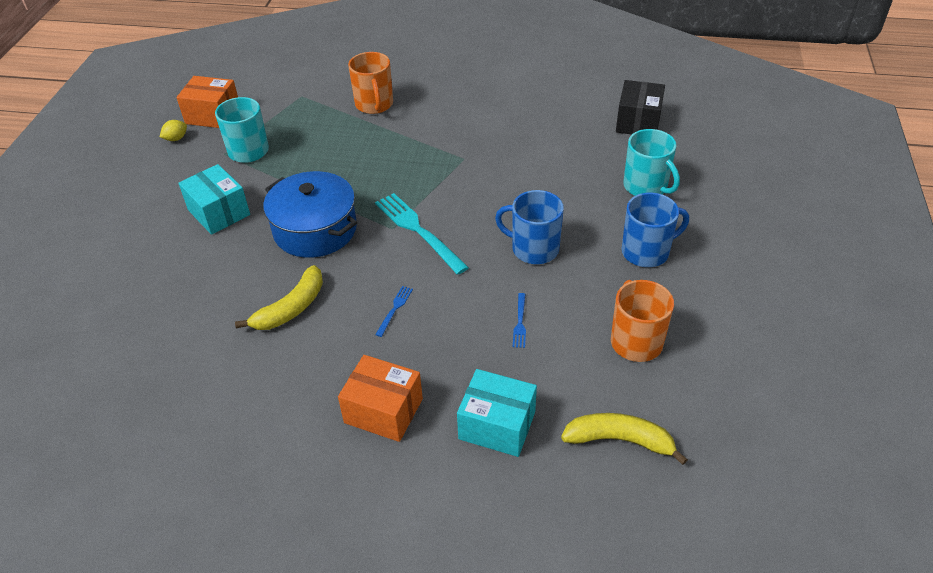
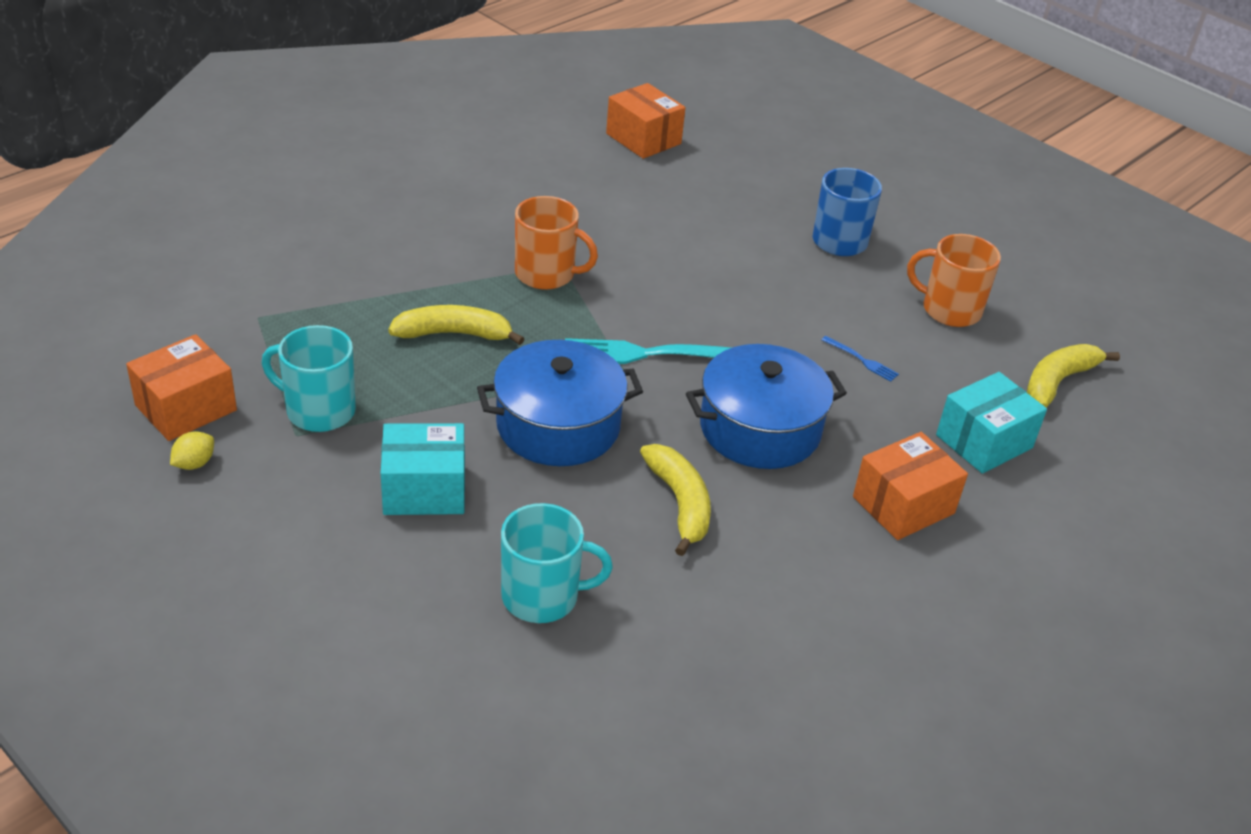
camera: 60 degrees left, 5 degrees down
(176, 139) = (194, 463): yellow lemon -> yellow lemon turned 45 degrees clockwise
(355, 156) = (454, 334): none -> yellow banana
(374, 105) = (366, 273): orange mug -> orange mug (546, 274)
(395, 309) = (760, 429): blue fork -> blue pot
(533, 249) = (764, 298): blue mug -> none
(638, 122) = (643, 139): black box -> orange box
(646, 187) = (748, 190): turquoise mug -> turquoise mug (542, 596)

